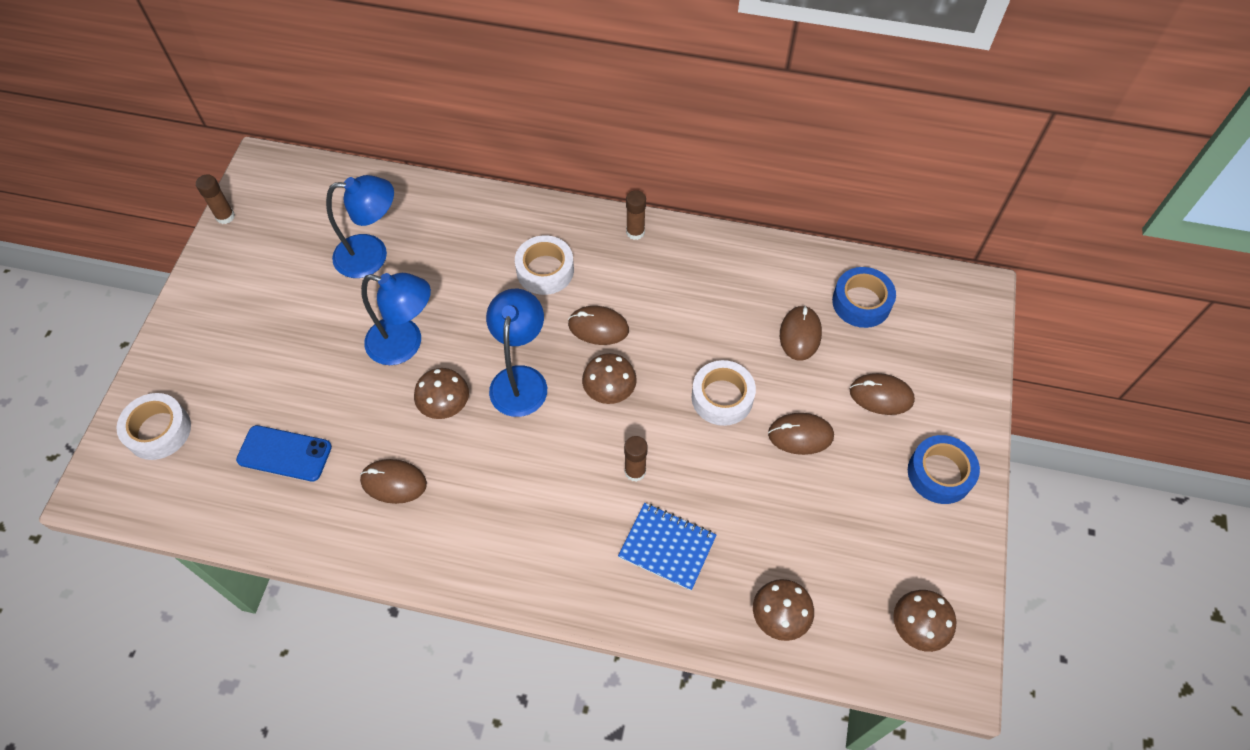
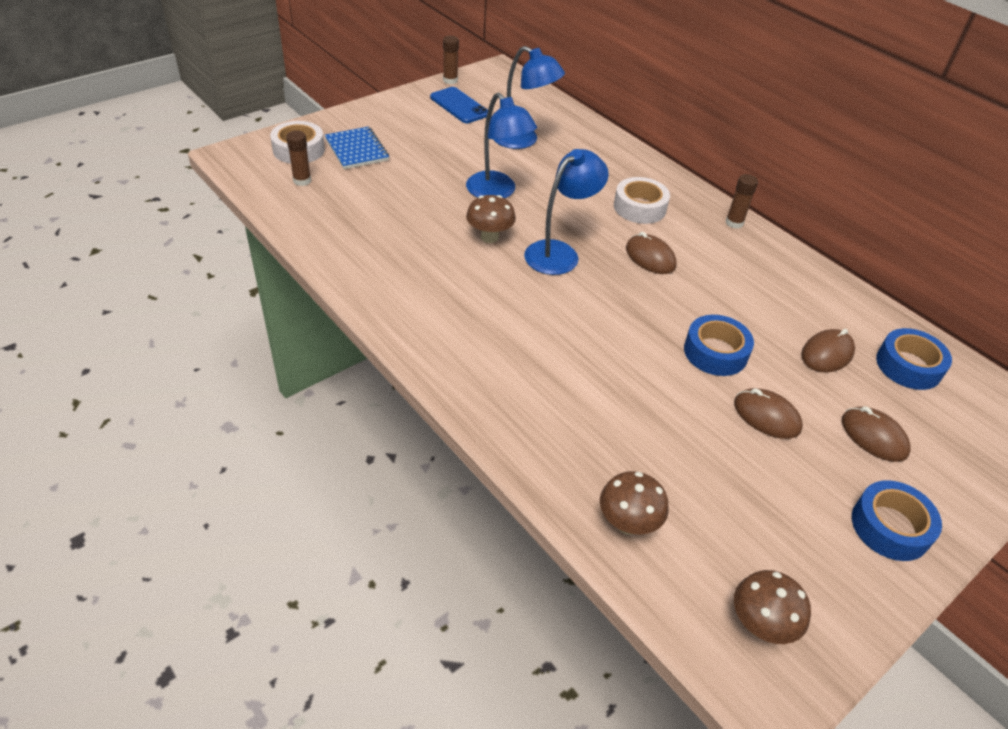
camera: 35 degrees right, 15 degrees down
(284, 453) = (358, 201): blue phone -> blue phone (459, 106)
(394, 482) = (410, 254): brown mouse -> none
(609, 392) = (621, 297): brown mushroom -> none
(635, 471) = (595, 353): brown glue stick -> brown glue stick (302, 180)
(667, 547) = (575, 413): blue notebook -> blue notebook (357, 150)
(722, 397) = (715, 352): white tape -> blue tape

